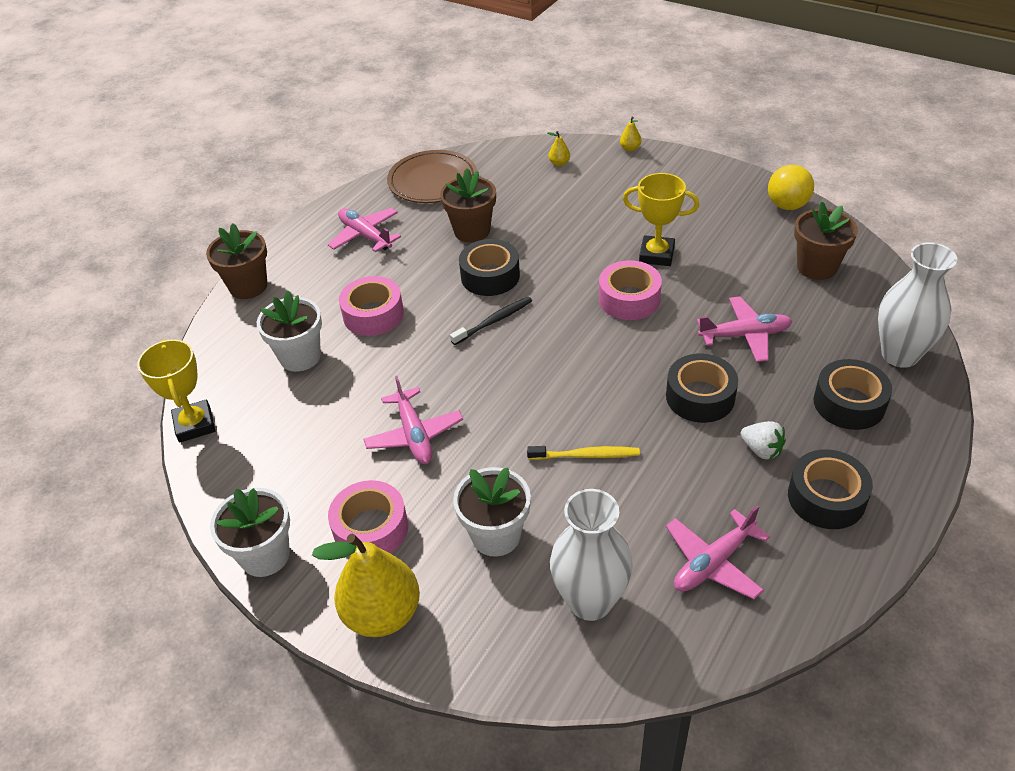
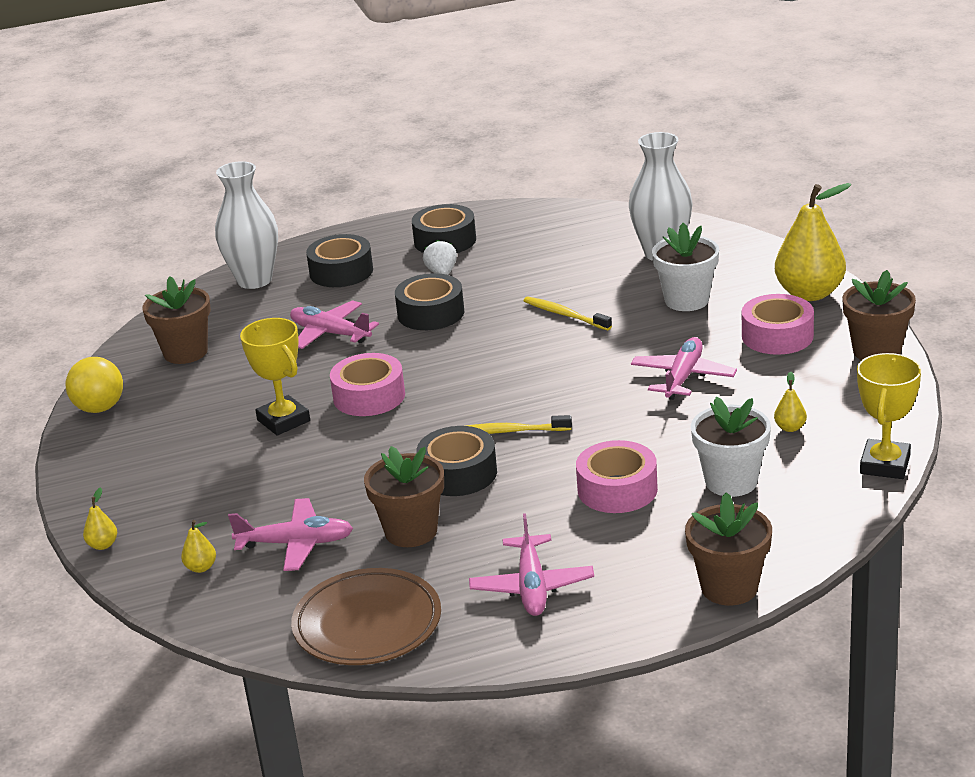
camera: 140 degrees left, 15 degrees down
(265, 555) = (876, 351): white flower pot -> brown flower pot
(289, 425) = (790, 428): none -> yellow pear
(494, 321) = (509, 431): black toothbrush -> yellow toothbrush
(713, 562) = (561, 241): pink plane -> pink plane (296, 544)

